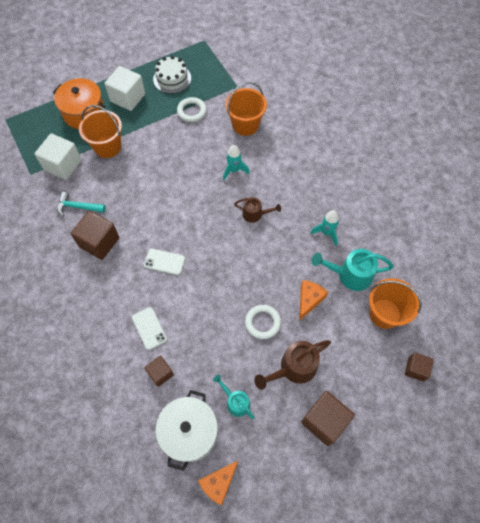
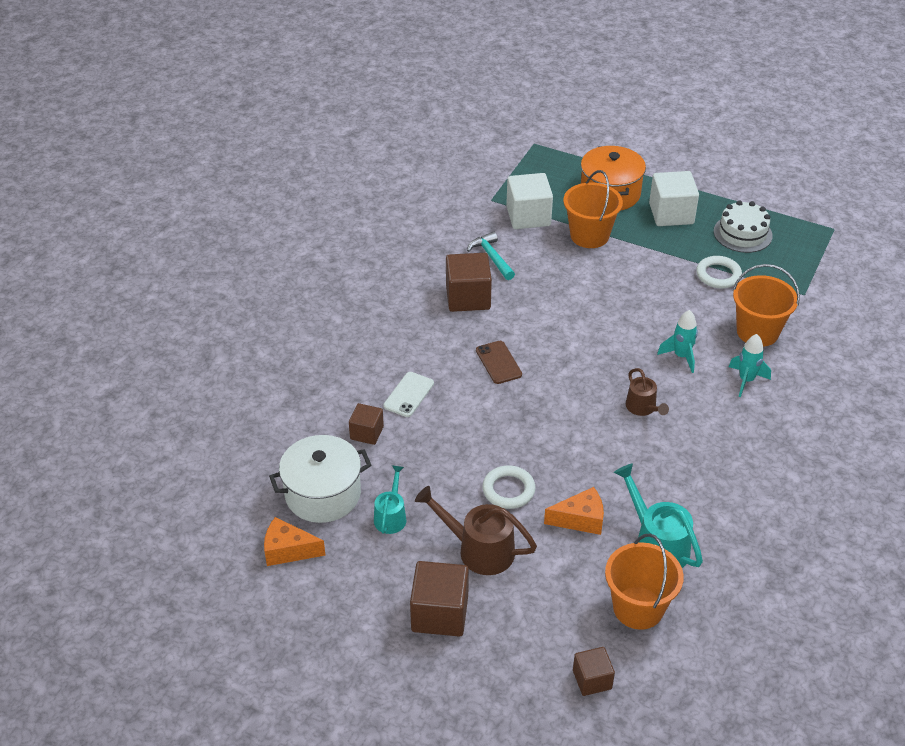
camera: 55 degrees right, 20 degrees down
(164, 262) = (498, 362): white phone -> brown phone
(326, 233) = (691, 490): turquoise rocket -> turquoise rocket (746, 380)

